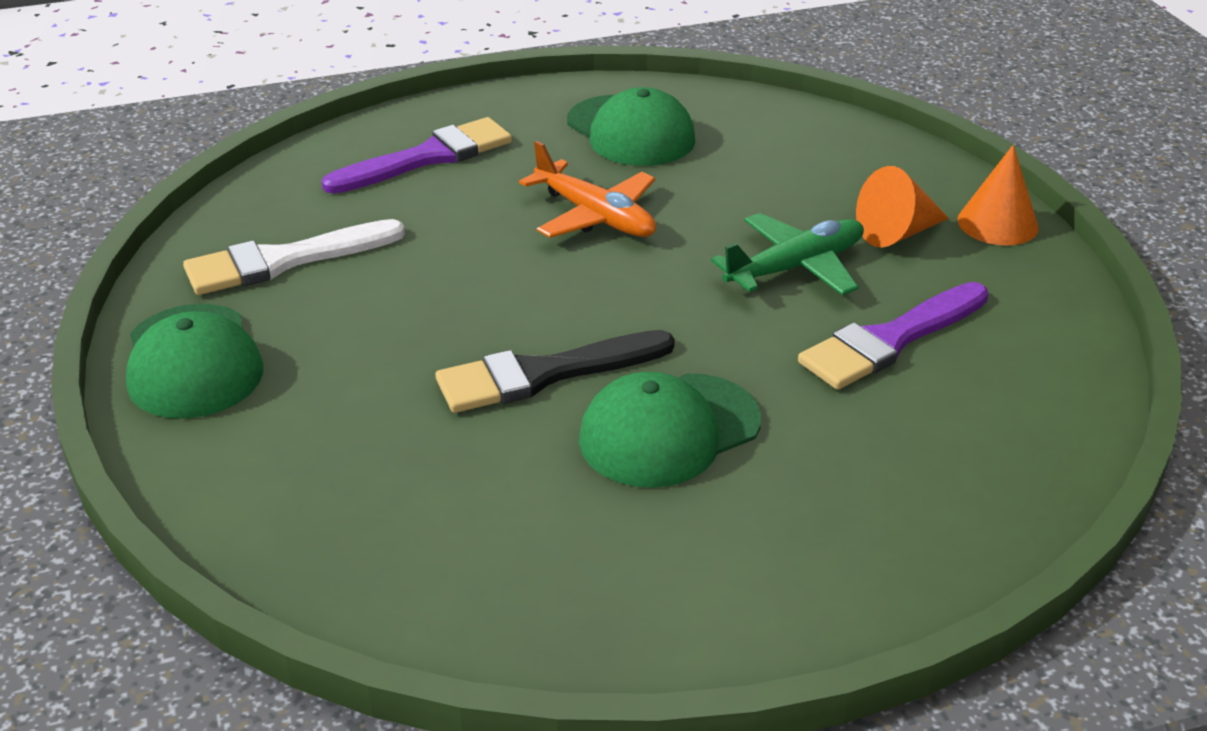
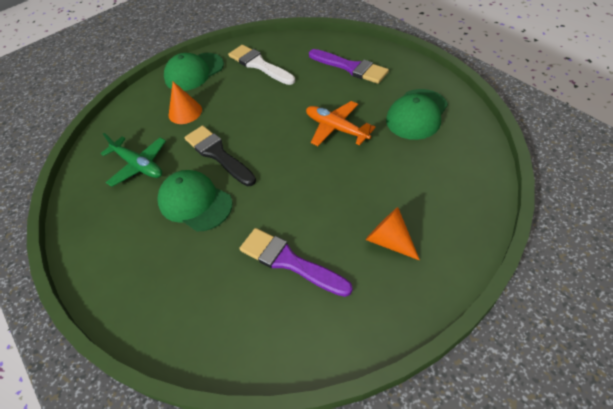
camera: 75 degrees right, 15 degrees up
(595, 216) = (336, 128): orange plane -> orange plane turned 105 degrees clockwise
(795, 267) = (333, 208): green plane -> green plane (138, 165)
(997, 223) = (429, 285): orange cone -> orange cone (185, 112)

